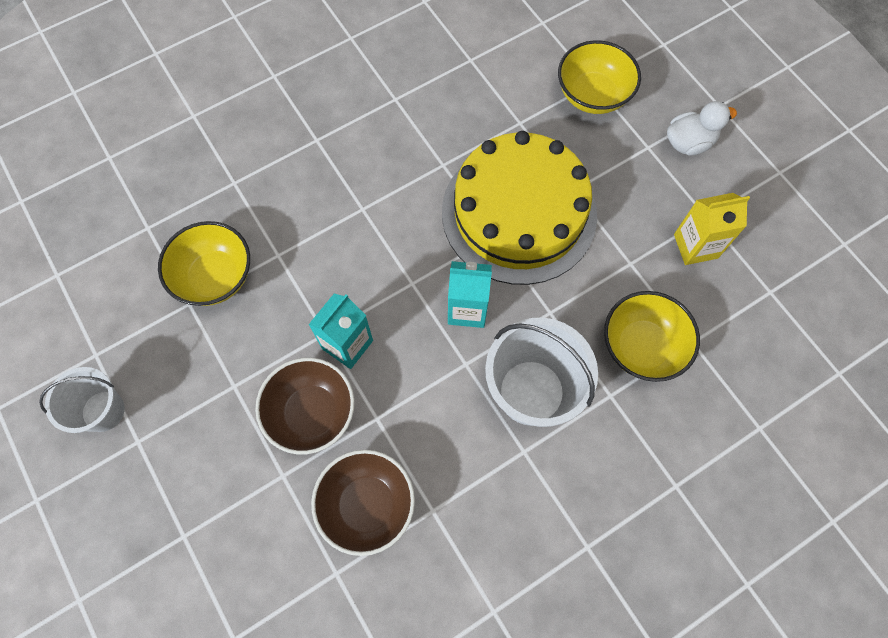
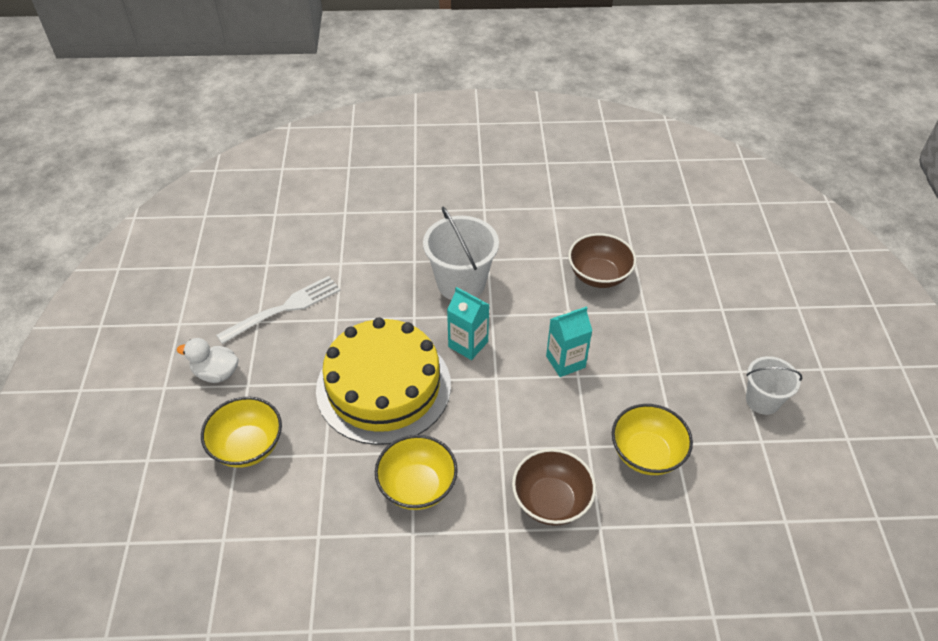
camera: 150 degrees left, 20 degrees down
(311, 413) = (611, 334): brown bowl -> brown bowl (551, 501)
(642, 346) = (373, 274): yellow bowl -> yellow bowl (417, 486)
(695, 246) = (284, 309): yellow carton -> white fork

